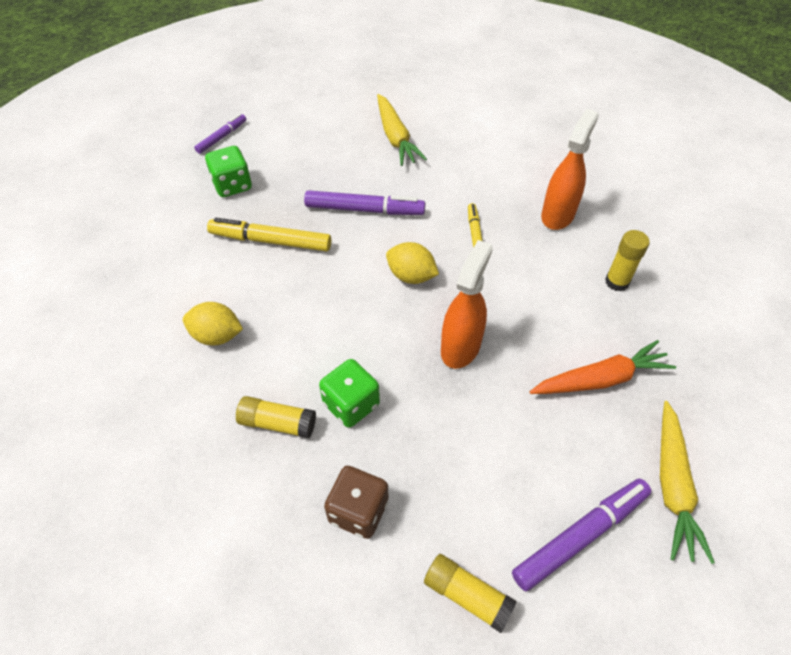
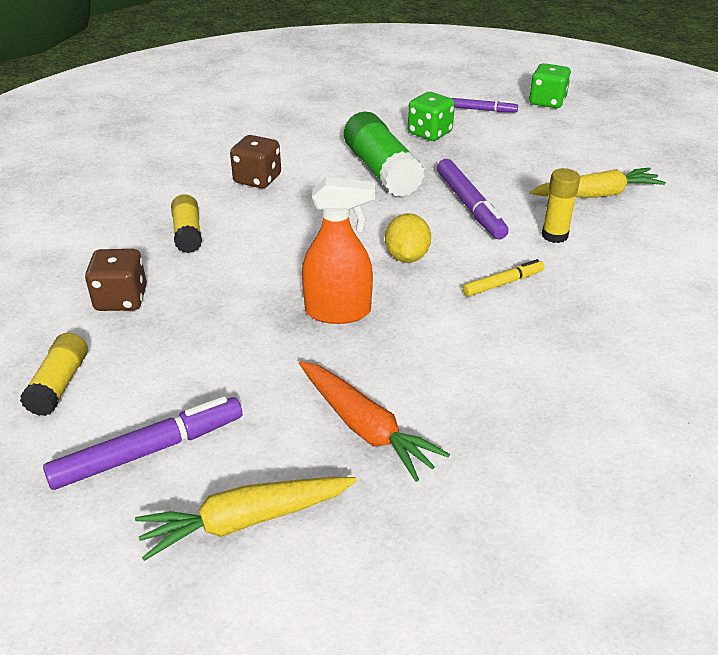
camera: 65 degrees right, 15 degrees down
(217, 336) = (257, 179): yellow lemon -> brown dice
(271, 241) = (381, 171): yellow marker -> green glue stick
(351, 404) = (228, 265): green dice -> green dice (547, 102)
(395, 137) = (596, 194): yellow carrot -> yellow carrot turned 150 degrees counterclockwise
(558, 215) = (602, 338): orange spray bottle -> none
(580, 536) = (148, 451): purple marker -> purple marker turned 60 degrees counterclockwise
(617, 282) = (534, 413): yellow glue stick -> yellow glue stick (554, 235)

